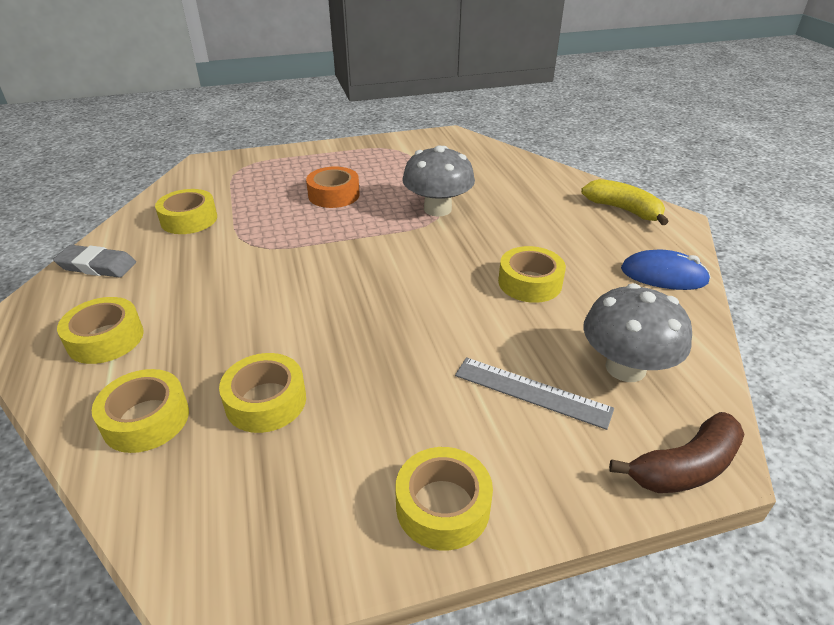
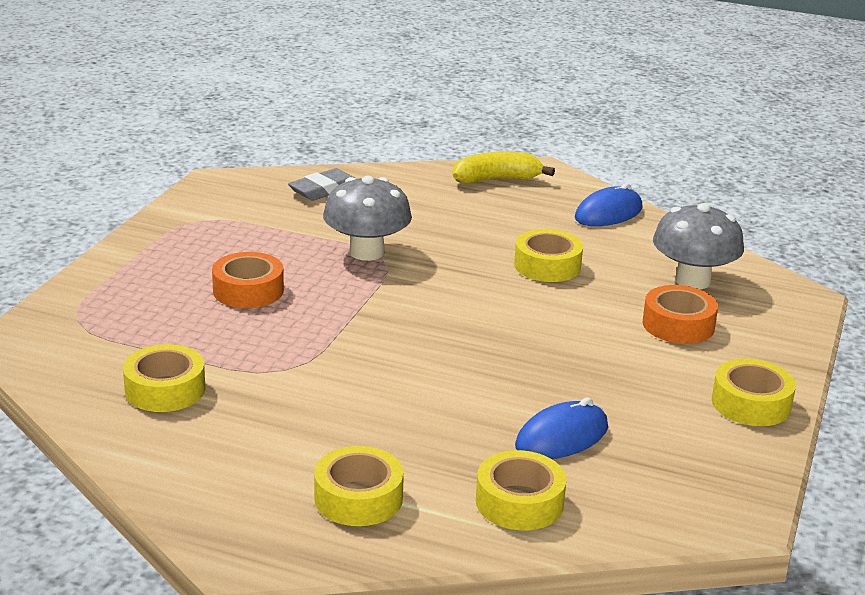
camera: 55 degrees left, 10 degrees down
(97, 266) = (189, 474): grey eraser -> grey eraser (324, 190)
(266, 401) = (562, 437): yellow tape -> blue mouse
(532, 392) = (678, 325): grey ruler -> orange tape
(685, 467) = (800, 309): brown banana -> none

